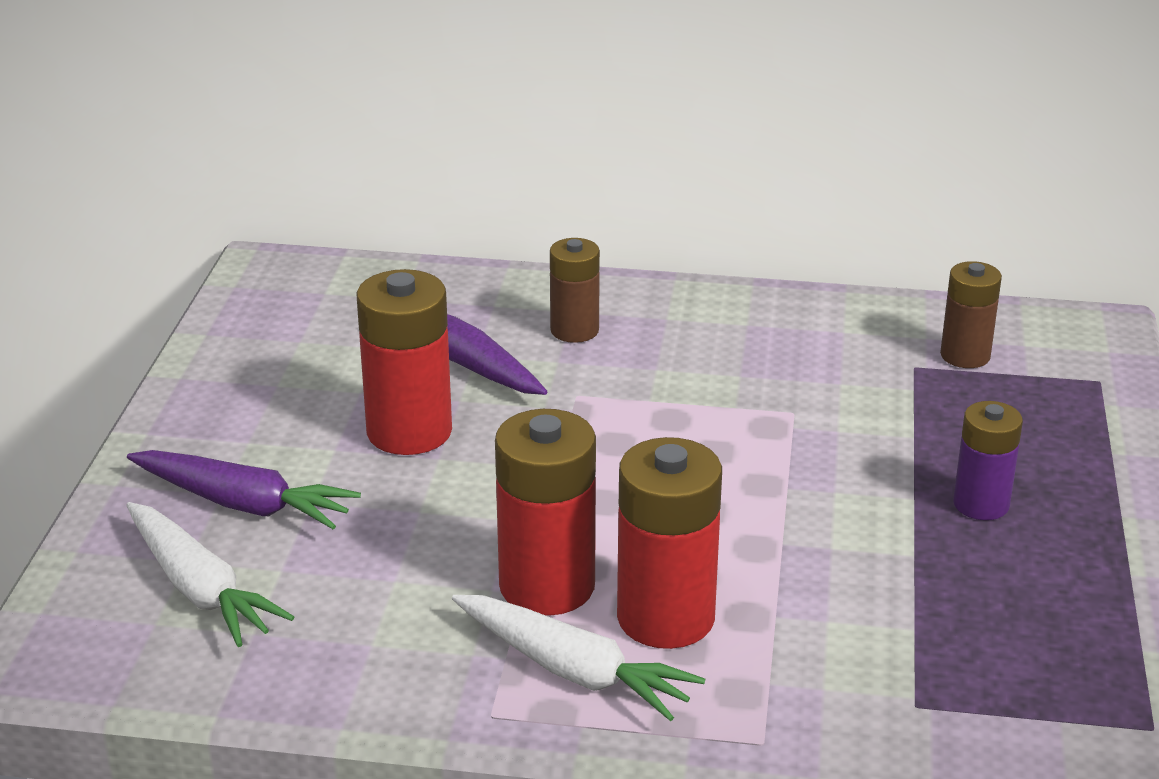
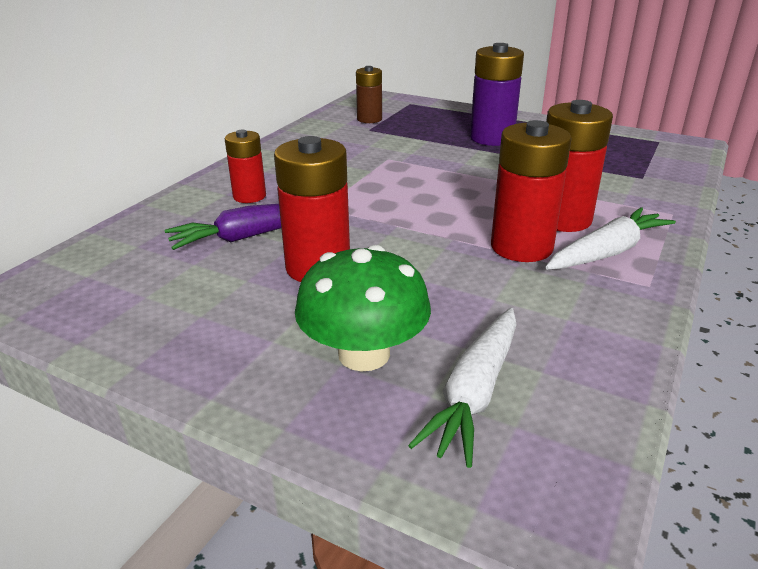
camera: 70 degrees left, 0 degrees up
(199, 588) = (475, 392): white carrot -> white carrot turned 135 degrees clockwise
(243, 504) = (364, 354): purple carrot -> green mushroom
(574, 330) = (249, 196): brown battery -> red battery
(981, 504) = (492, 138): purple battery -> purple battery, size x1.62

